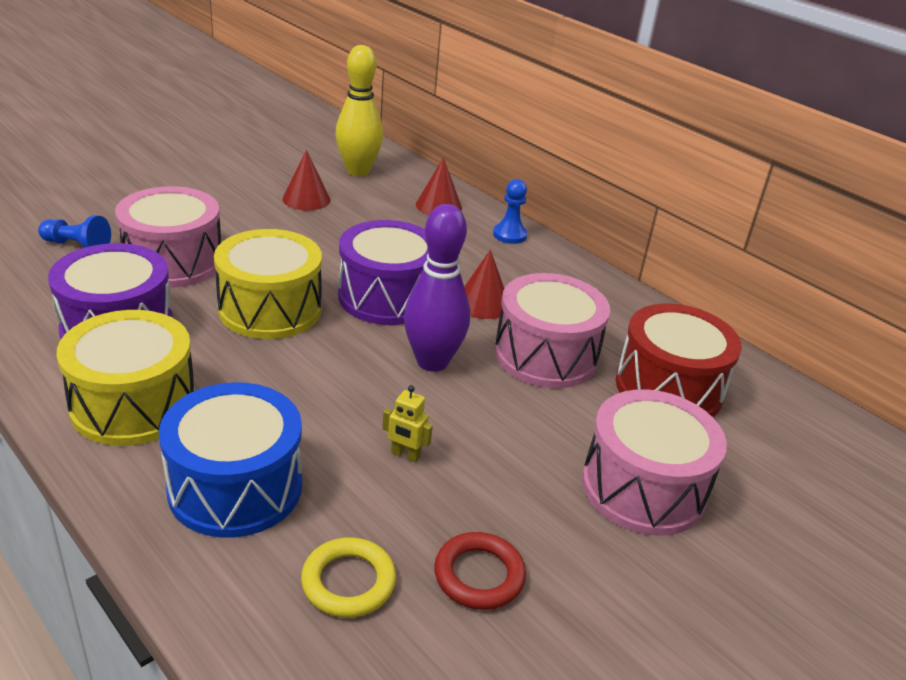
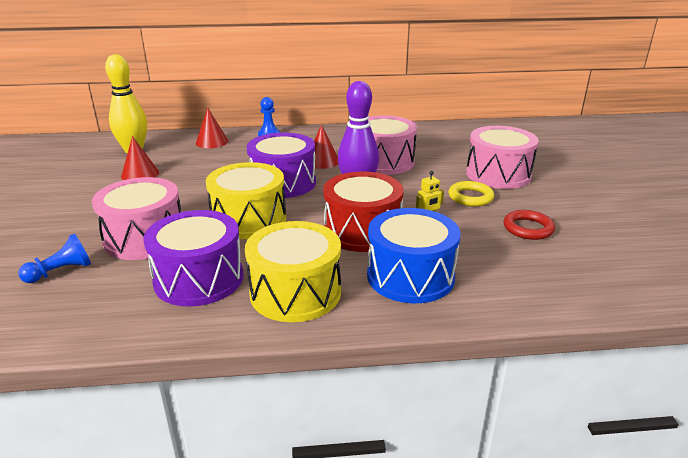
camera: 50 degrees left, 5 degrees down
(348, 582) = (510, 263): yellow ring -> yellow ring (470, 197)
(668, 388) = (436, 146): red drum -> red drum (362, 231)

